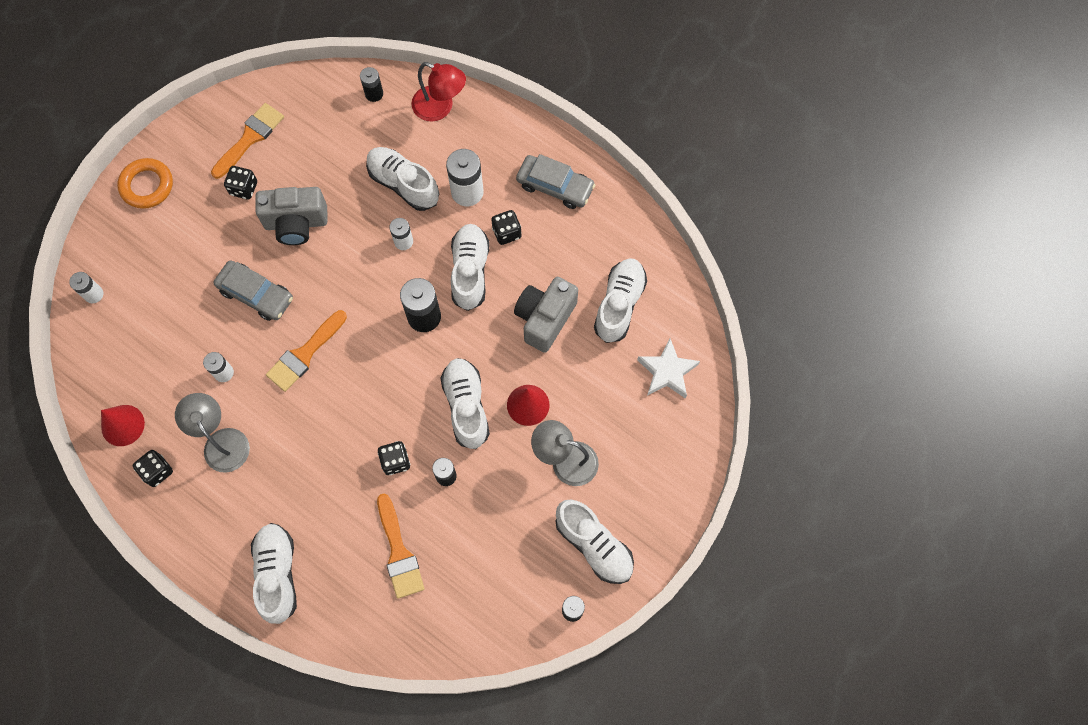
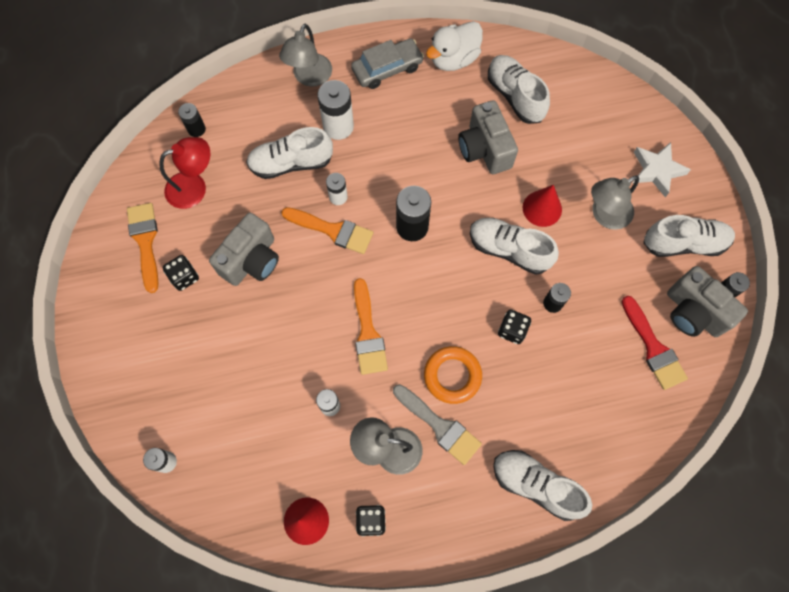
camera: 50 degrees left, 0 degrees up
(147, 186) = (109, 349): orange ring -> orange ring (452, 376)
(256, 294) = (284, 333): grey car -> none
(270, 465) = (439, 426): none -> grey brush
(399, 552) = (587, 380): orange brush -> orange brush (332, 230)
(440, 107) = (253, 94): red lamp -> red lamp (194, 187)
(470, 271) = (404, 170): white shoe -> none
(472, 586) = (653, 348): none -> red brush
(493, 135) = (309, 77): none -> grey lamp
(506, 233) = (395, 125): black dice -> none
(532, 597) = (693, 312): none -> grey camera
(612, 229) = (453, 59): none -> white duck
(667, 371) = (590, 104): white star -> white star (656, 170)

